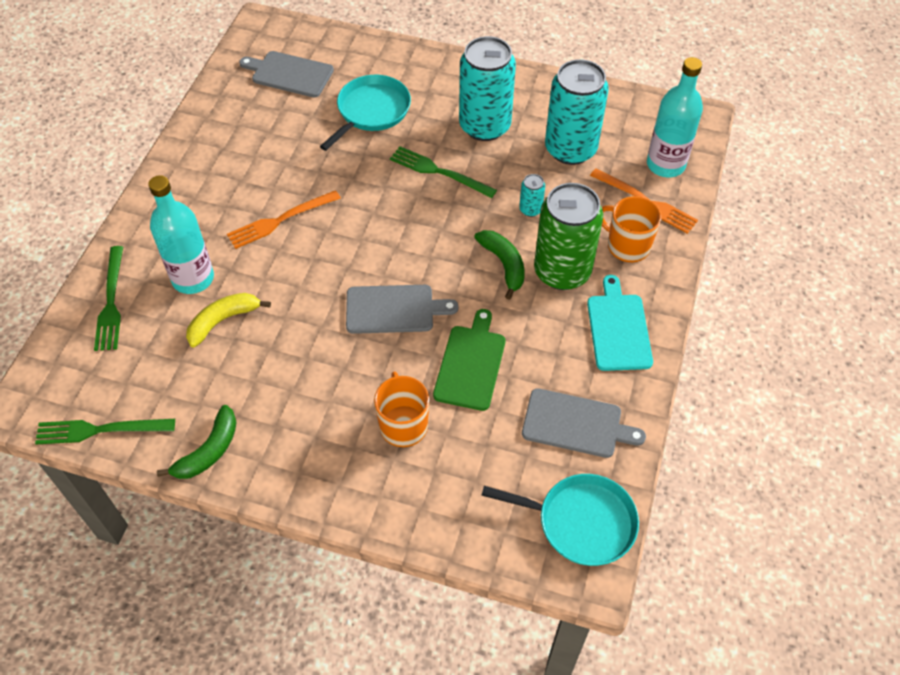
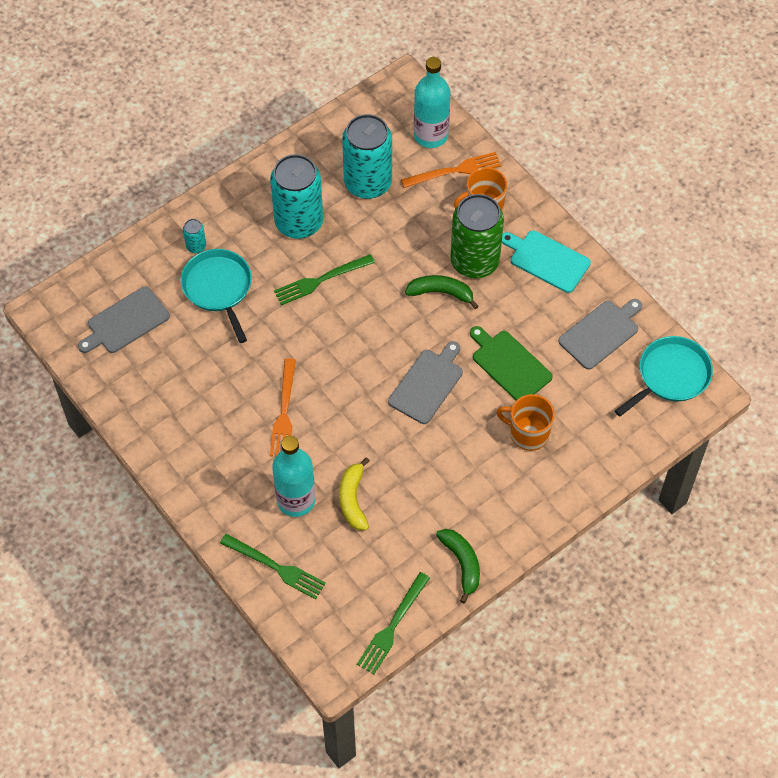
camera: 55 degrees left, 5 degrees up
(530, 209) = (404, 245): turquoise can -> turquoise can (196, 246)

